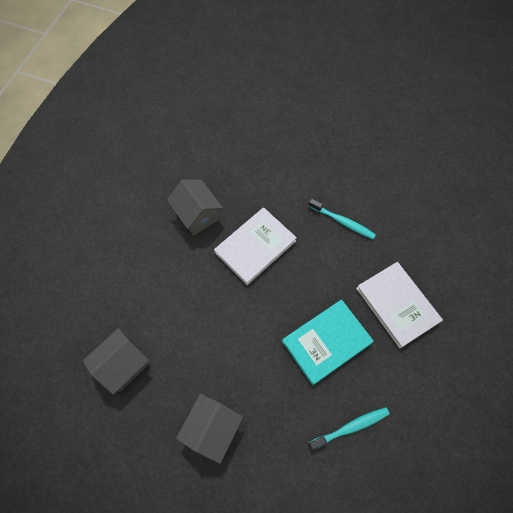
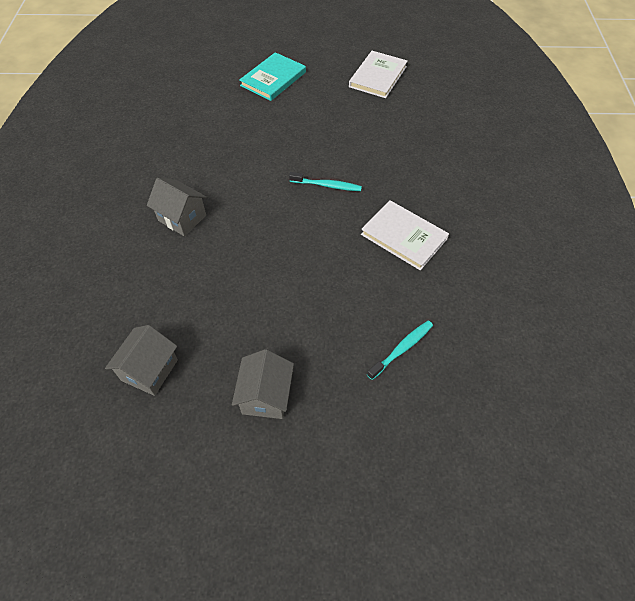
camera: 20 degrees left, 10 degrees down
(255, 247) = (250, 228): white book -> white book (378, 77)
(326, 342) = (350, 286): turquoise book -> turquoise book (273, 79)

